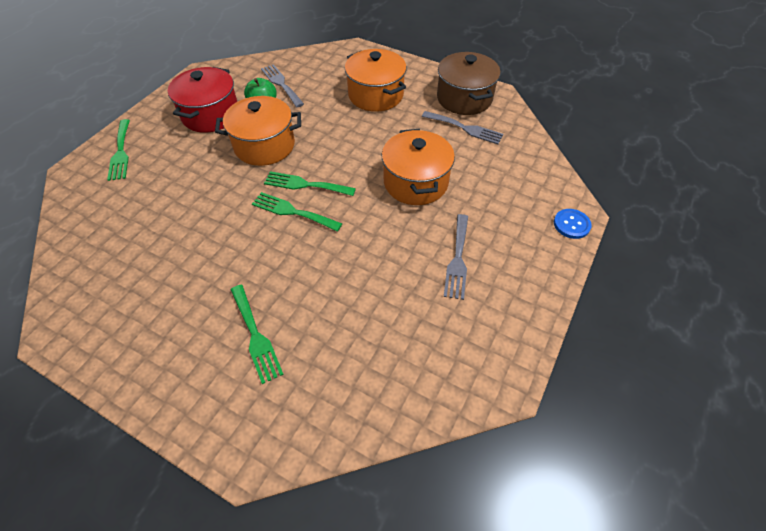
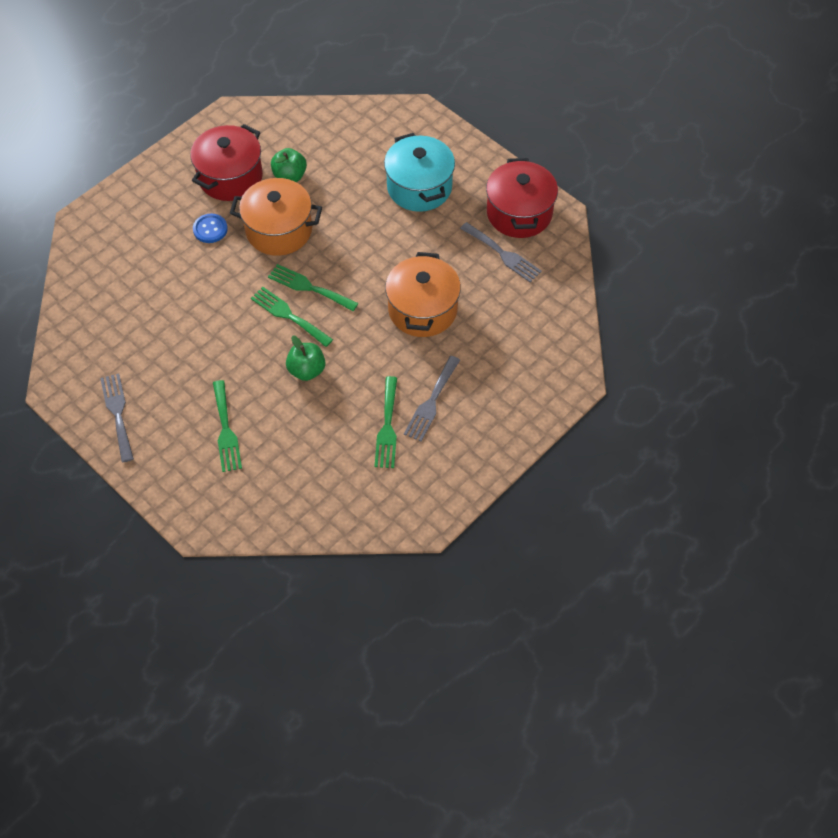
camera: 15 degrees right, 5 degrees up
(120, 152) = (130, 207): green fork -> green fork (387, 427)
(281, 84) = (317, 149): grey fork -> grey fork (117, 413)
(325, 257) = (307, 370): none -> green apple
(375, 95) = (419, 187): orange pot -> turquoise pot
(464, 98) = (519, 213): brown pot -> red pot
(571, 224) = (561, 392): blue button -> blue button (210, 229)

